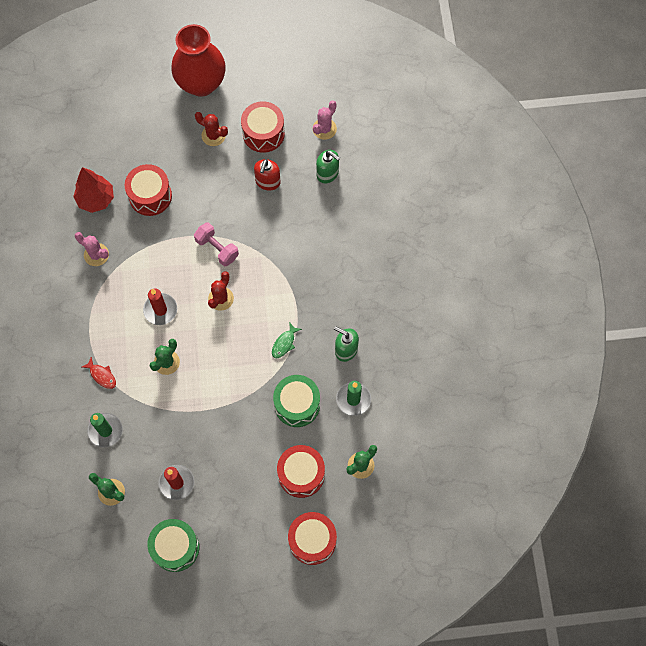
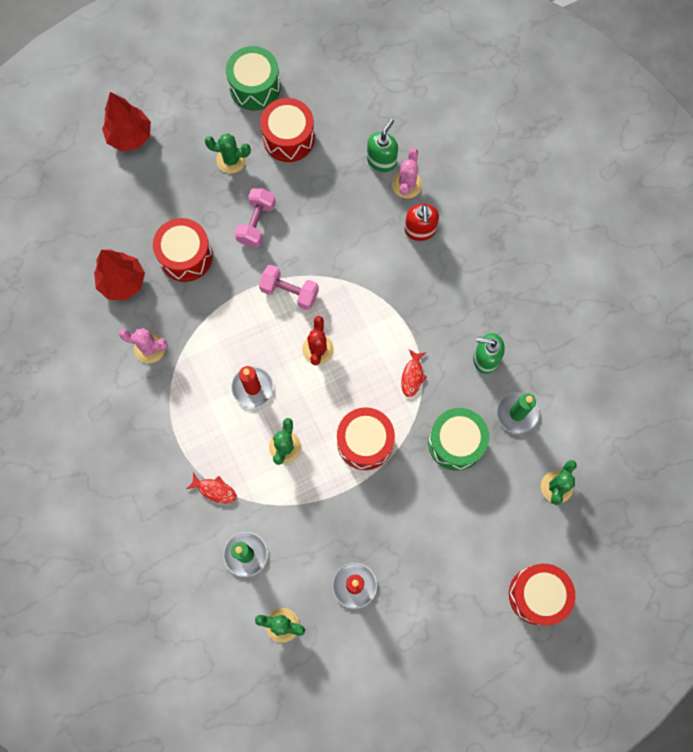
camera: 20 degrees left, 5 degrees up
(145, 93) = (130, 136): none -> red tree
(175, 547) = (384, 662): green drum -> green drum (255, 87)
(201, 83) = (192, 103): red vase -> none
(213, 135) = (231, 160): red cactus -> green cactus
(213, 189) = (256, 223): none -> pink dumbbell
(267, 182) = (316, 193): red soap dispenser -> red soap dispenser (420, 230)
(284, 343) = (412, 376): green fish -> red fish
(301, 474) = (493, 522): red drum -> red drum (365, 442)
(324, 129) = (357, 110): pink cactus -> pink cactus (407, 185)
(327, 173) = (381, 160): green soap dispenser -> green soap dispenser turned 75 degrees counterclockwise

